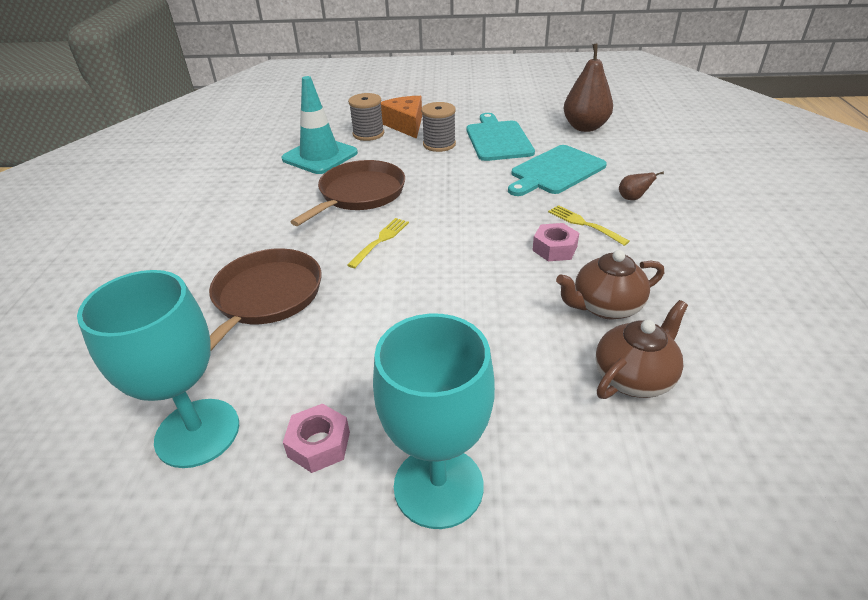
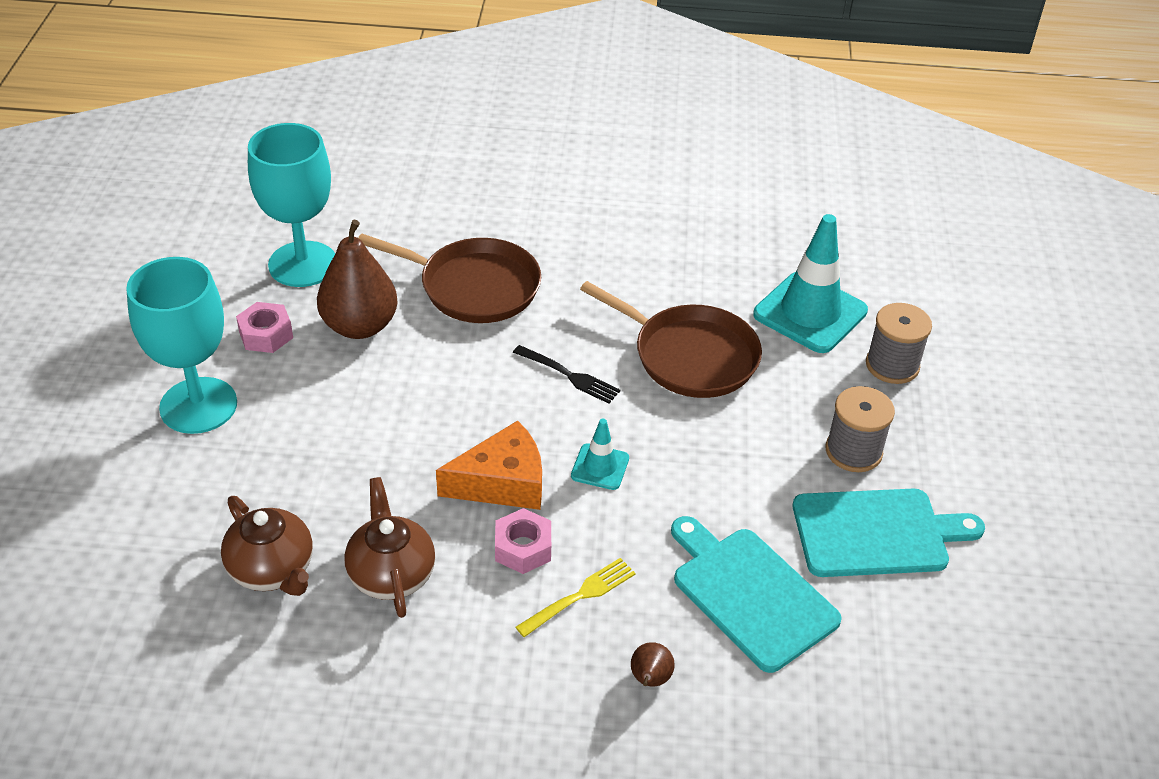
camera: 90 degrees right, 5 degrees up
(380, 241) = (568, 375): yellow fork -> black fork
(405, 124) = (934, 412): orange cheese -> orange cheese (502, 483)
(471, 223) = (600, 467): none -> turquoise traffic cone
(585, 127) = (939, 680): brown pear -> brown pear (360, 326)

